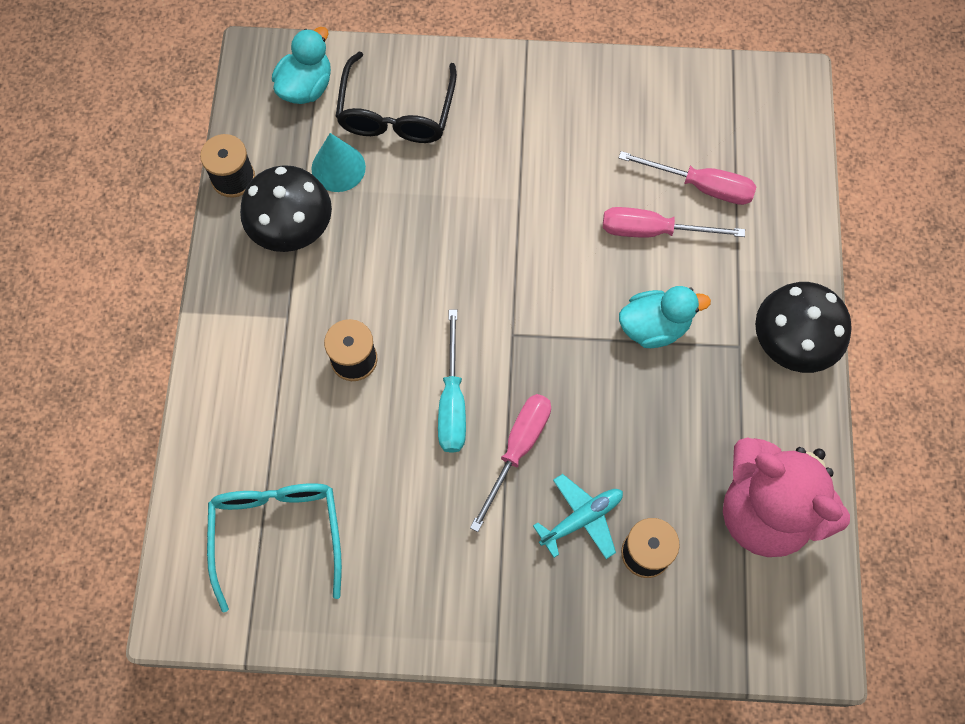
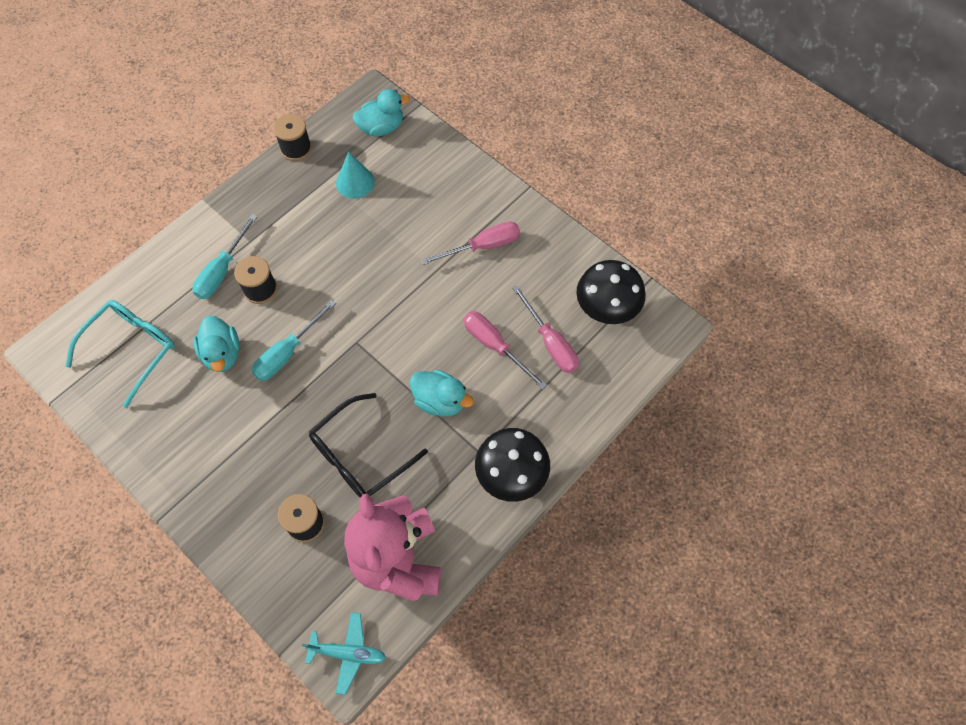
camera: 40 degrees right, 5 degrees down
(290, 372) = (222, 270): none -> turquoise screwdriver
(293, 231) = (298, 198): black mushroom -> black mushroom (606, 310)
(384, 458) = (222, 354): none -> turquoise duck
(396, 112) = (416, 175): black glasses -> black glasses (360, 455)
(518, 449) = (295, 407): pink screwdriver -> pink screwdriver (483, 246)
(582, 519) = (290, 474): turquoise plane -> turquoise plane (348, 653)

